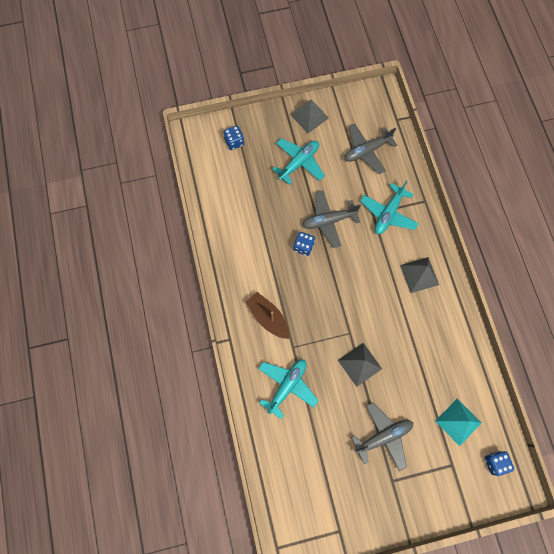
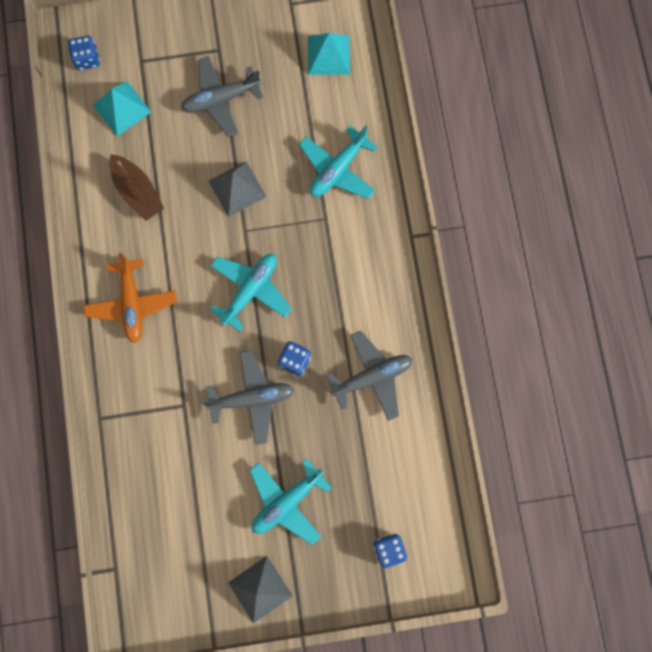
camera: 175 degrees left, 5 degrees up
(268, 317) = (355, 261): brown boat -> brown boat (137, 192)
(303, 484) = (328, 55): none -> turquoise pyramid
(367, 151) = (174, 514): grey plane -> grey plane (372, 377)
(388, 213) = (159, 402): turquoise plane -> turquoise plane (250, 290)
(419, 275) = (132, 303): grey pyramid -> orange plane

